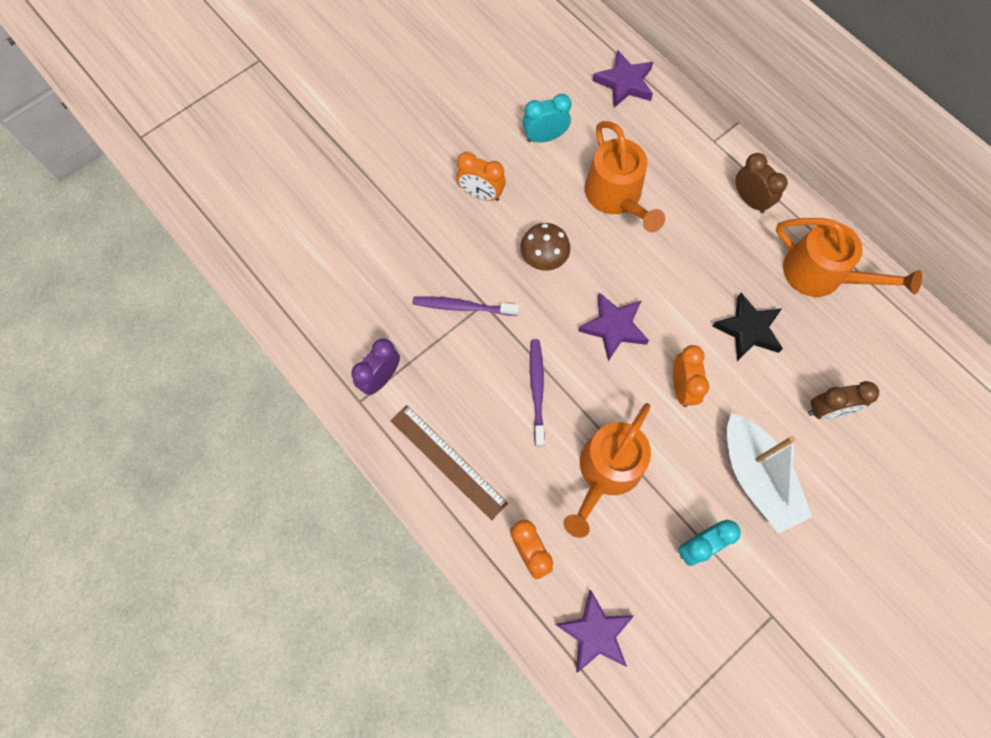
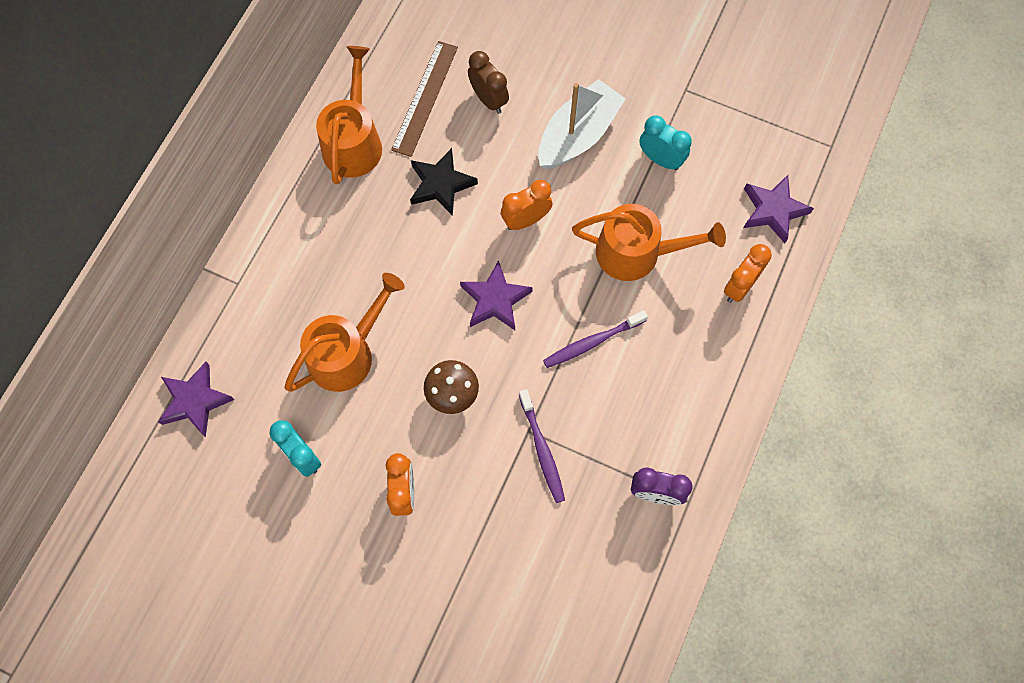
camera: 115 degrees left, 0 degrees up
(448, 461) = (700, 390): brown ruler -> brown ruler (424, 98)
(750, 200) = (296, 227): brown clock -> none

